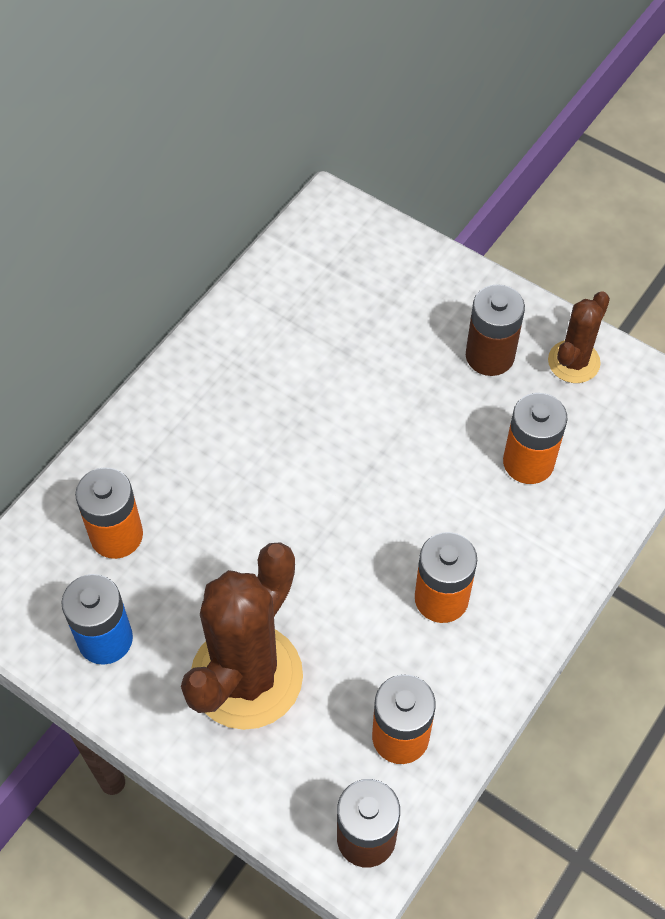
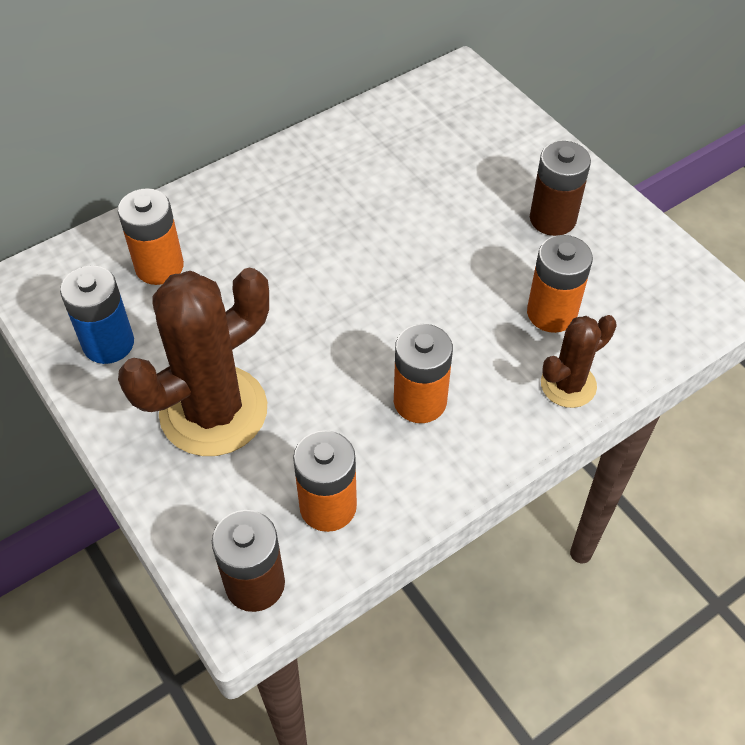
camera: 20 degrees right, 5 degrees down
(573, 362) = (630, 244): brown cactus -> brown cactus (568, 385)

